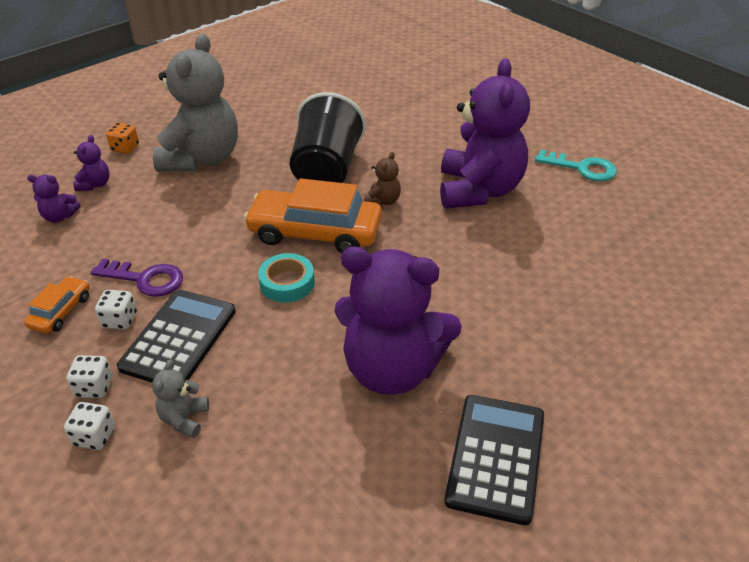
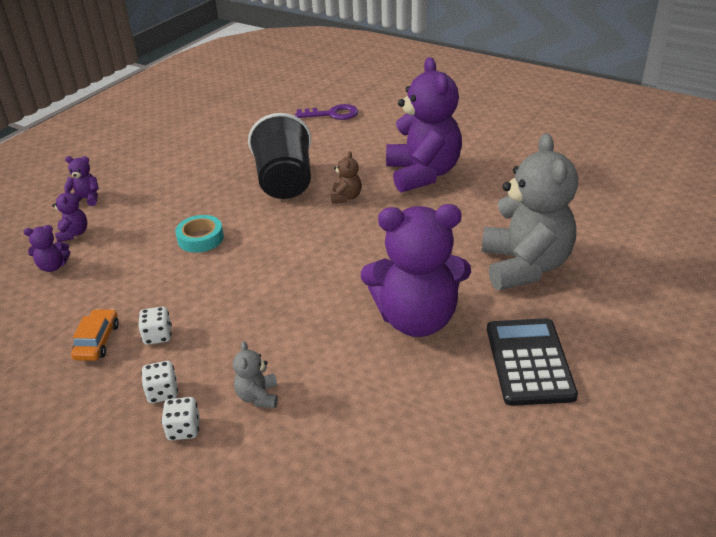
camera: 15 degrees left, 5 degrees down
(125, 148) = (87, 199): orange dice -> purple teddy bear
(145, 279) = (164, 299): purple key -> purple key (332, 114)
(179, 339) = (220, 338): black calculator -> none
(202, 159) = (166, 194): grey teddy bear -> grey teddy bear (524, 266)
(287, 283) = (295, 275): turquoise tape -> turquoise tape (200, 238)
(315, 232) = (299, 232): orange car -> none
(582, 168) = (498, 142): turquoise key -> none

